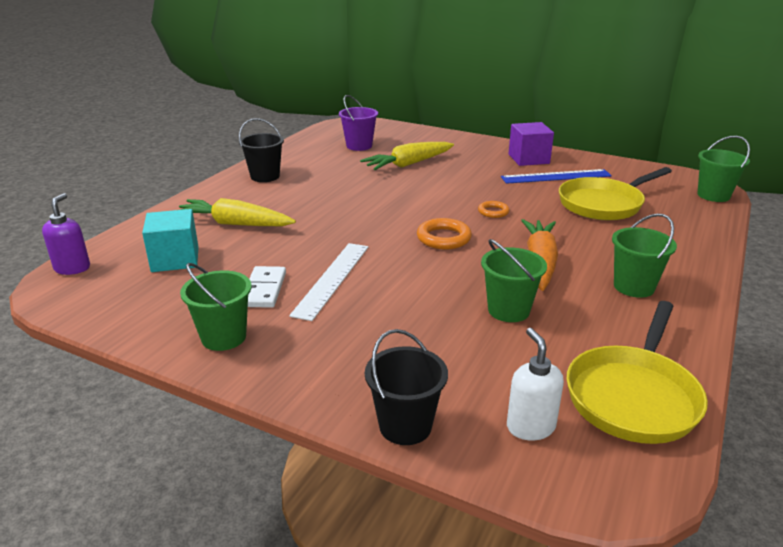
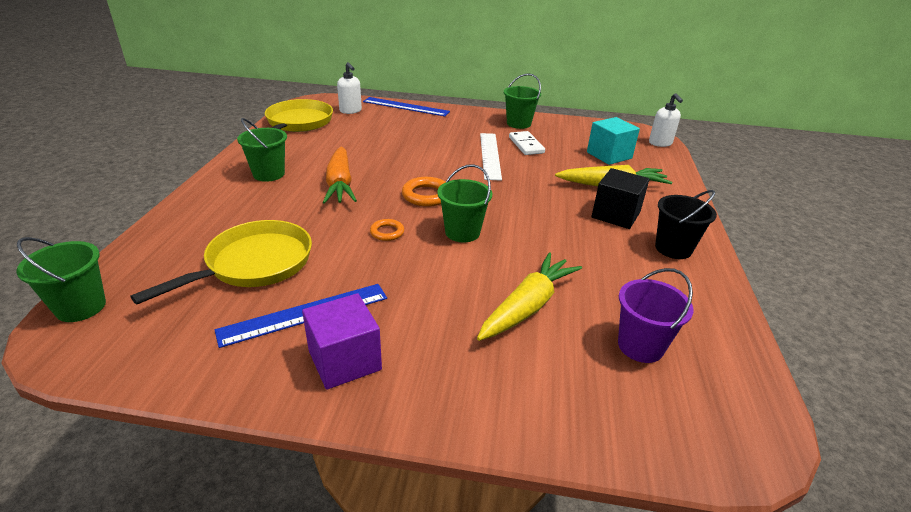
camera: 160 degrees right, 5 degrees up
(72, 268) = (660, 143): purple soap dispenser -> white soap dispenser
(273, 201) = (615, 215): none -> black cube
(405, 426) = (406, 107): black bucket -> blue ruler
(508, 310) = (363, 150): green bucket -> green bucket (462, 232)

